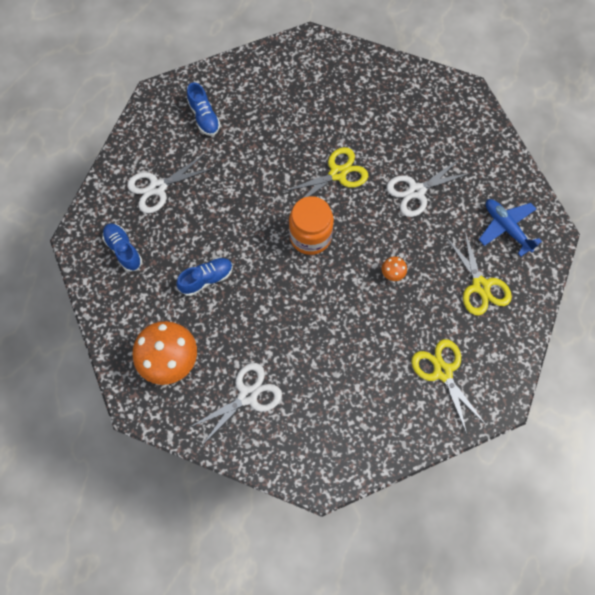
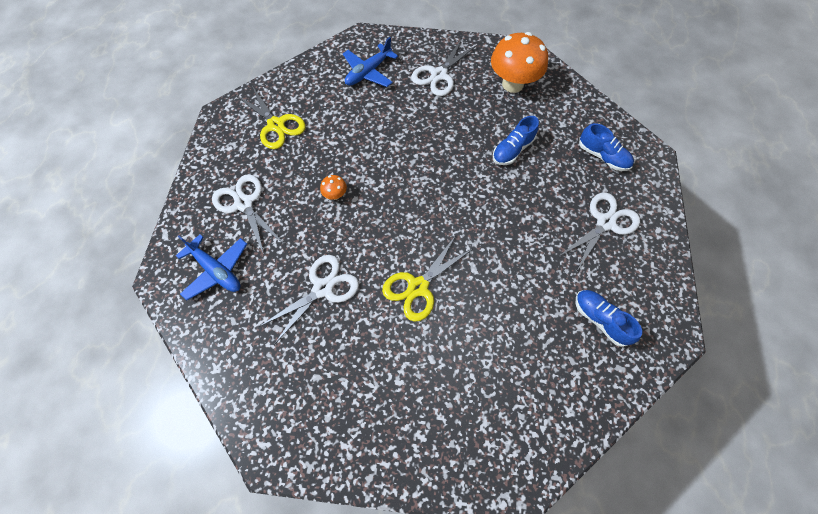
camera: 165 degrees right, 5 degrees down
(310, 236) = (427, 211): orange jar -> none
(328, 421) = (368, 72): none -> blue plane
(480, 286) = (244, 204): yellow scissors -> white scissors

